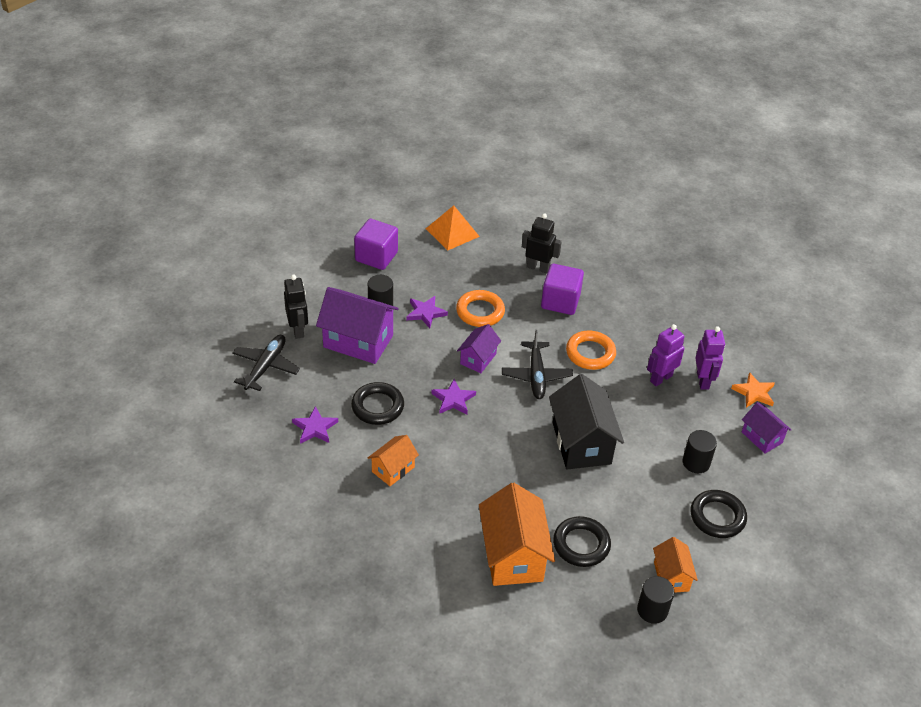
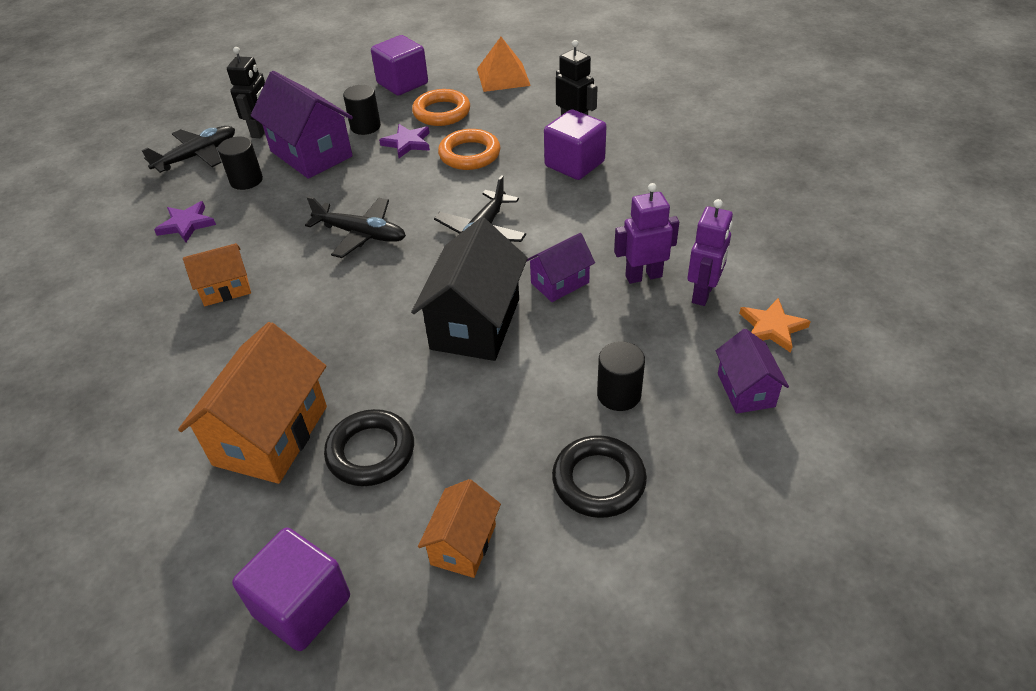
camera: 30 degrees right, 0 degrees up
(377, 406) = (271, 220): black ring -> none
(453, 399) = (360, 234): purple star -> black plane
(478, 359) = (426, 200): purple house -> purple house (560, 283)
(590, 353) = (569, 225): orange ring -> orange ring (441, 112)
(611, 639) = (302, 606): none -> purple cube
(652, 610) = (396, 585): black cylinder -> black cylinder (246, 180)

